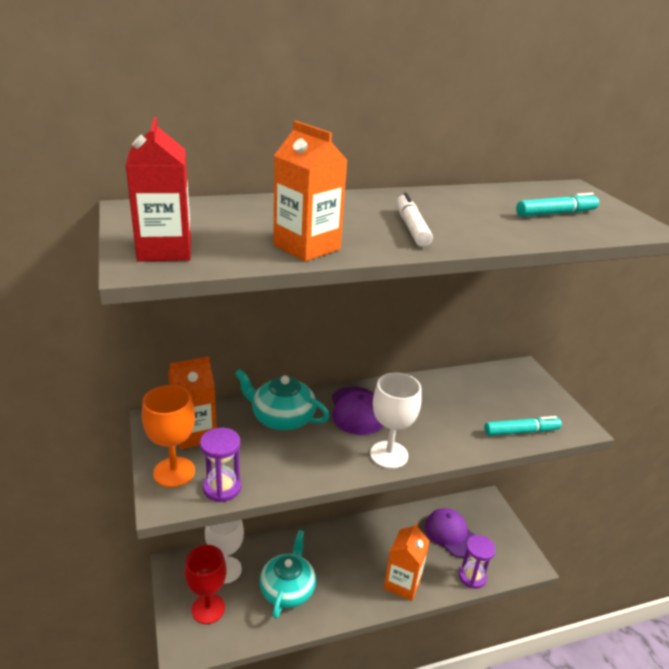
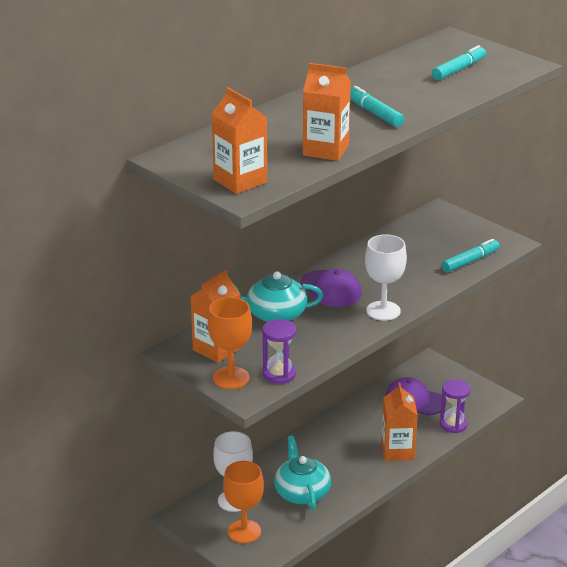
camera: 25 degrees left, 0 degrees up
(165, 250) = (240, 181): red carton -> orange carton
(208, 608) = (244, 531): red goblet -> orange goblet
(411, 227) = (374, 113): white marker -> turquoise marker

